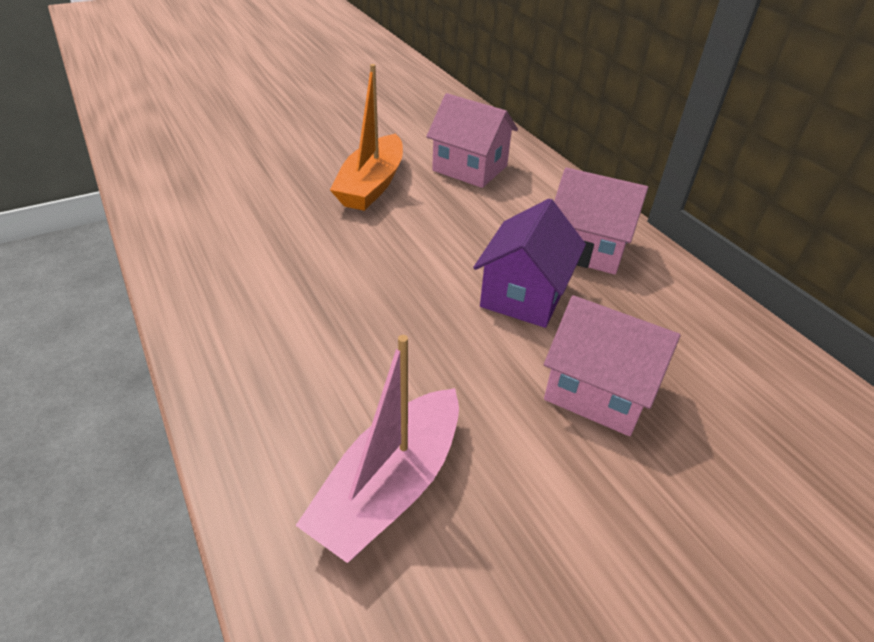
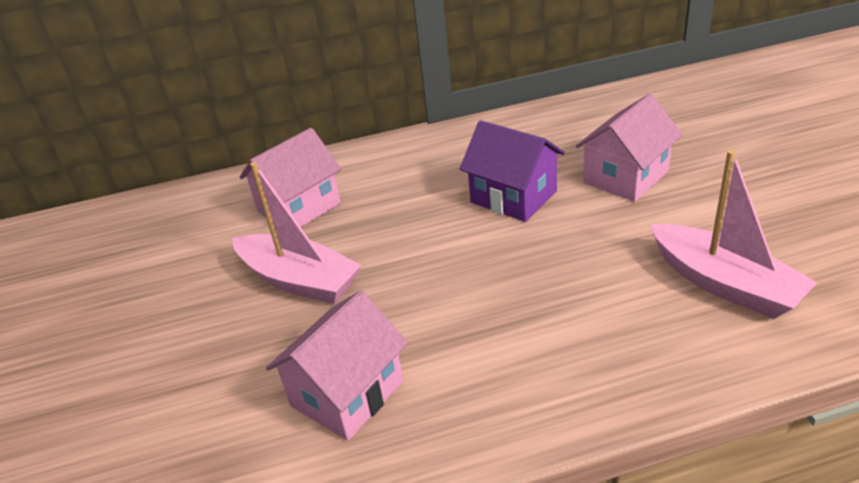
camera: 70 degrees left, 5 degrees down
(372, 185) = (299, 280): orange boat -> pink boat
(587, 248) = (458, 157): pink house -> pink house (347, 394)

